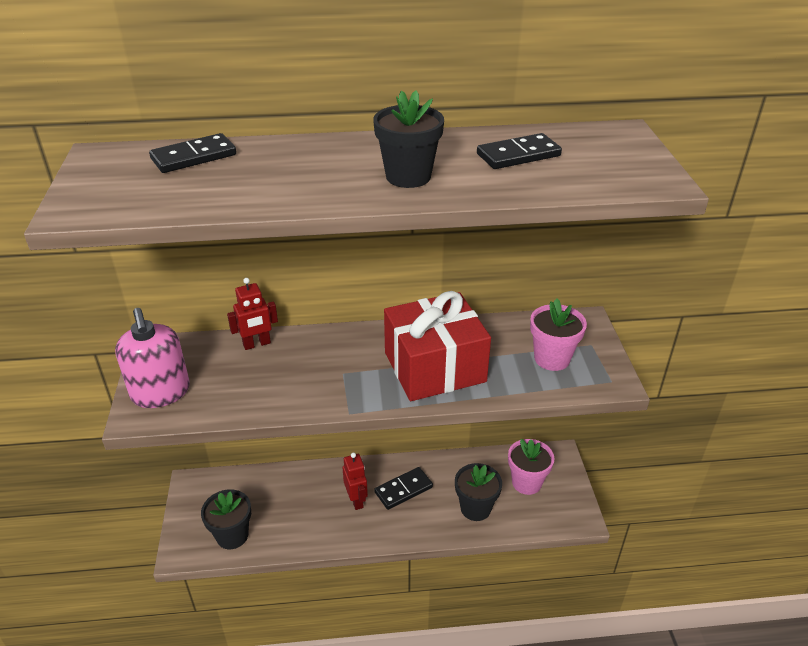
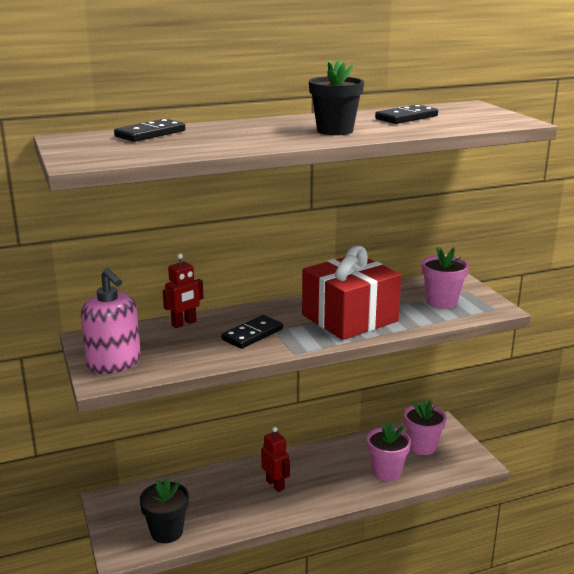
camera: 15 degrees left, 15 degrees down
(403, 490) = (315, 470): black domino -> black domino (252, 334)
(475, 508) = (386, 472): black flower pot -> pink flower pot

